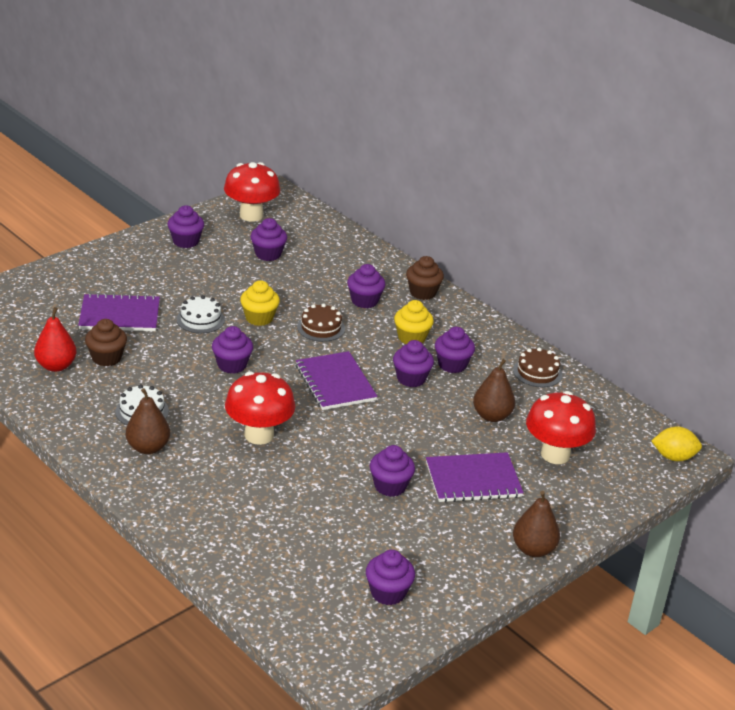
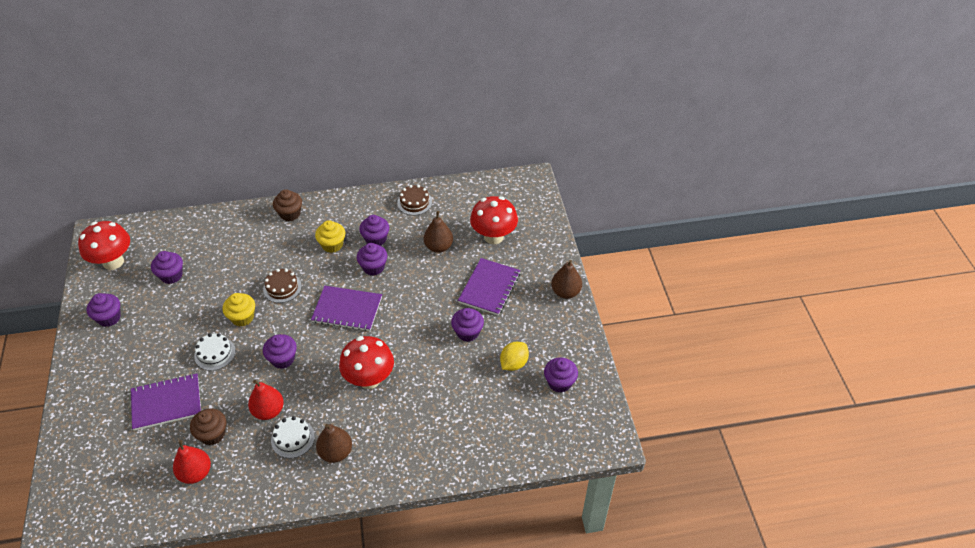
camera: 55 degrees left, 15 degrees up
(119, 315) = (166, 403): purple notebook -> purple notebook turned 45 degrees clockwise
(162, 382) = (268, 411): none -> red pear
(364, 301) = (273, 249): purple cupcake -> none
(673, 457) = (531, 186): yellow lemon -> yellow lemon (514, 363)

